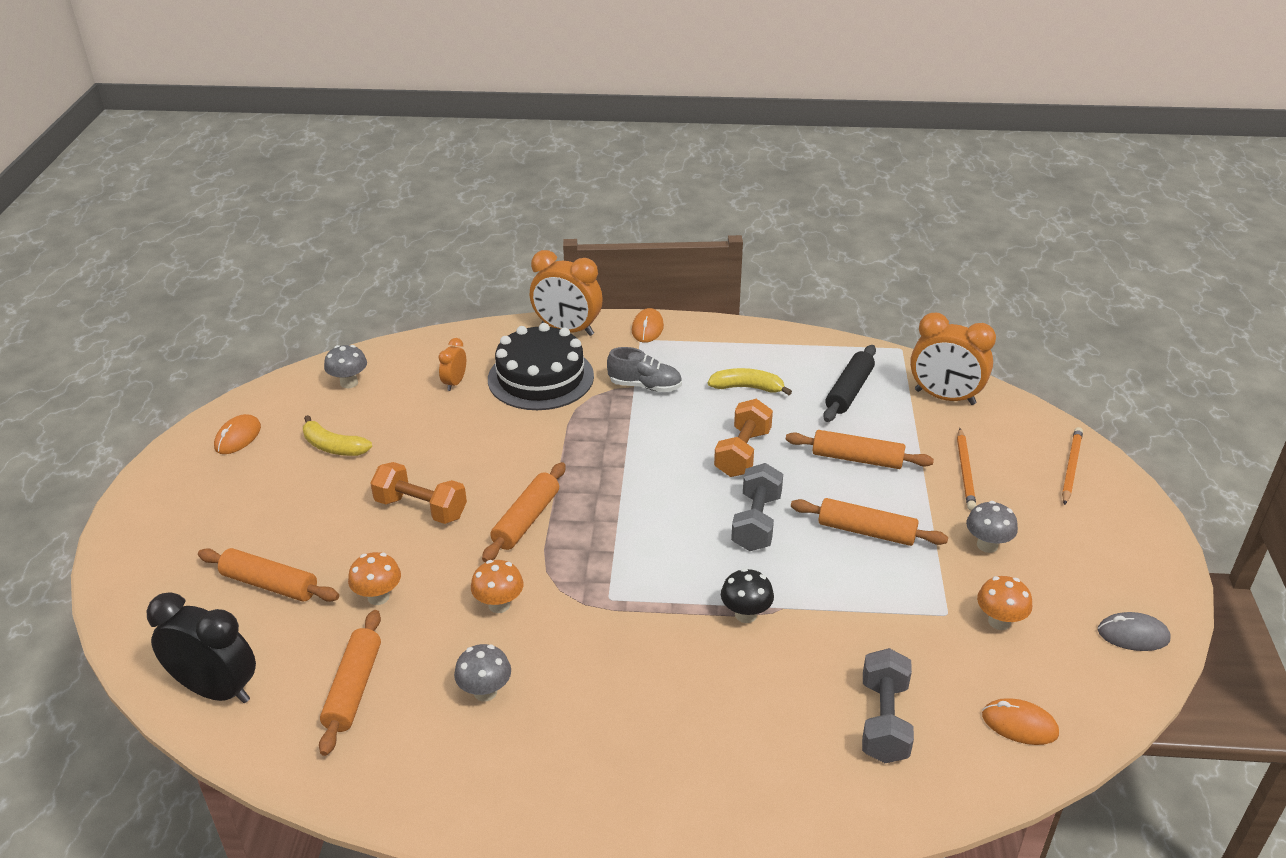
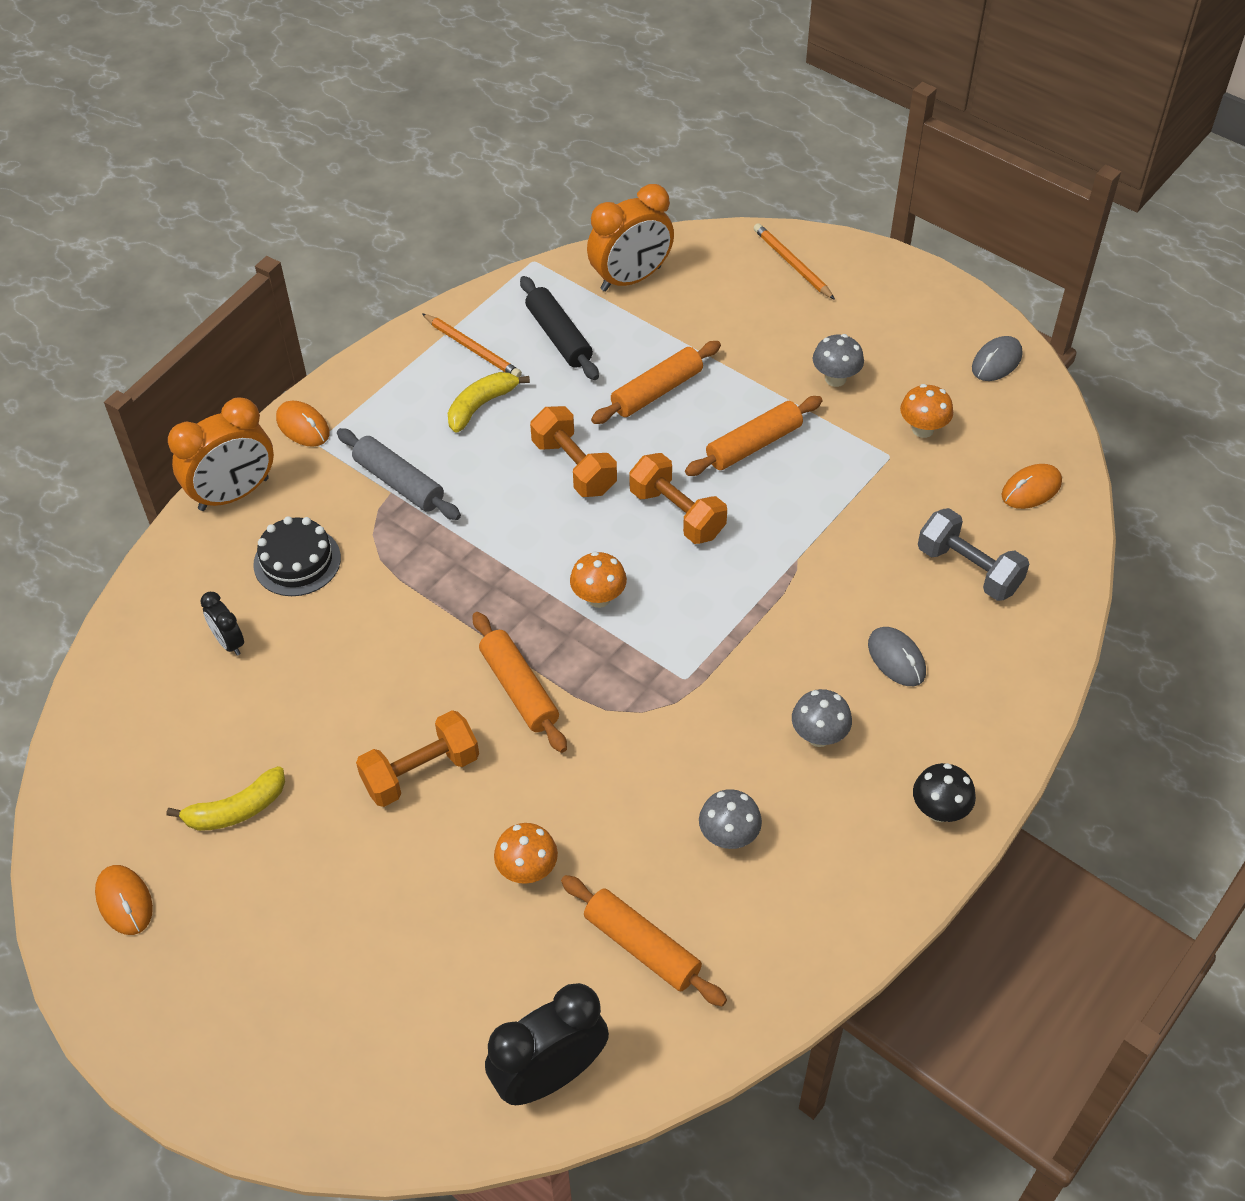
camera: 55 degrees left, 15 degrees up
(270, 584) = (424, 965): orange rolling pin -> none
(349, 383) = (126, 744): grey mushroom -> grey mushroom (819, 736)
(454, 383) = (229, 642): orange clock -> black clock
(499, 605) = (622, 771): orange mushroom -> orange mushroom (598, 598)
(540, 377) = (297, 561): black cake -> black cake, size x0.62
(645, 386) = (399, 482): grey shoe -> grey rolling pin
(743, 715) = (896, 659): none -> grey mouse
(745, 614) = (785, 589): black mushroom -> black mushroom (939, 810)
(756, 522) = (677, 513): grey dumbbell -> orange dumbbell
(965, 471) = (737, 332): orange pencil -> orange pencil (472, 348)

